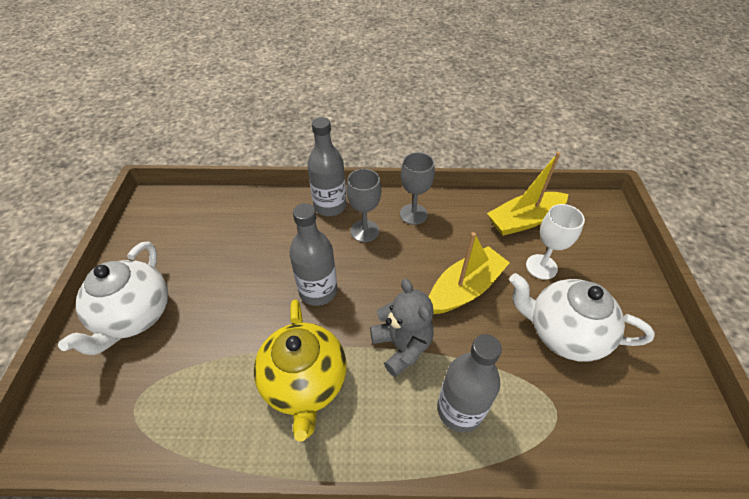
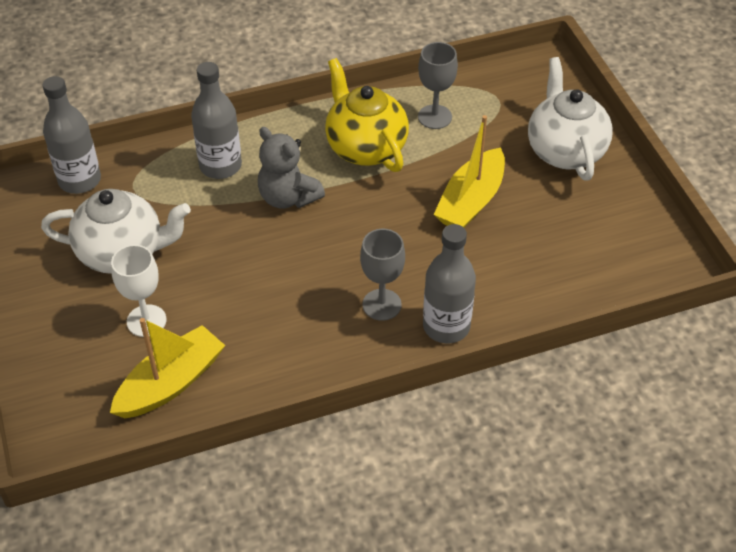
camera: 160 degrees right, 0 degrees up
(318, 291) = (399, 222): grey bottle -> grey bottle (79, 180)
(413, 214) = (327, 347): grey goblet -> grey goblet (435, 117)
(464, 289) = (236, 269): yellow boat -> yellow boat (471, 201)

